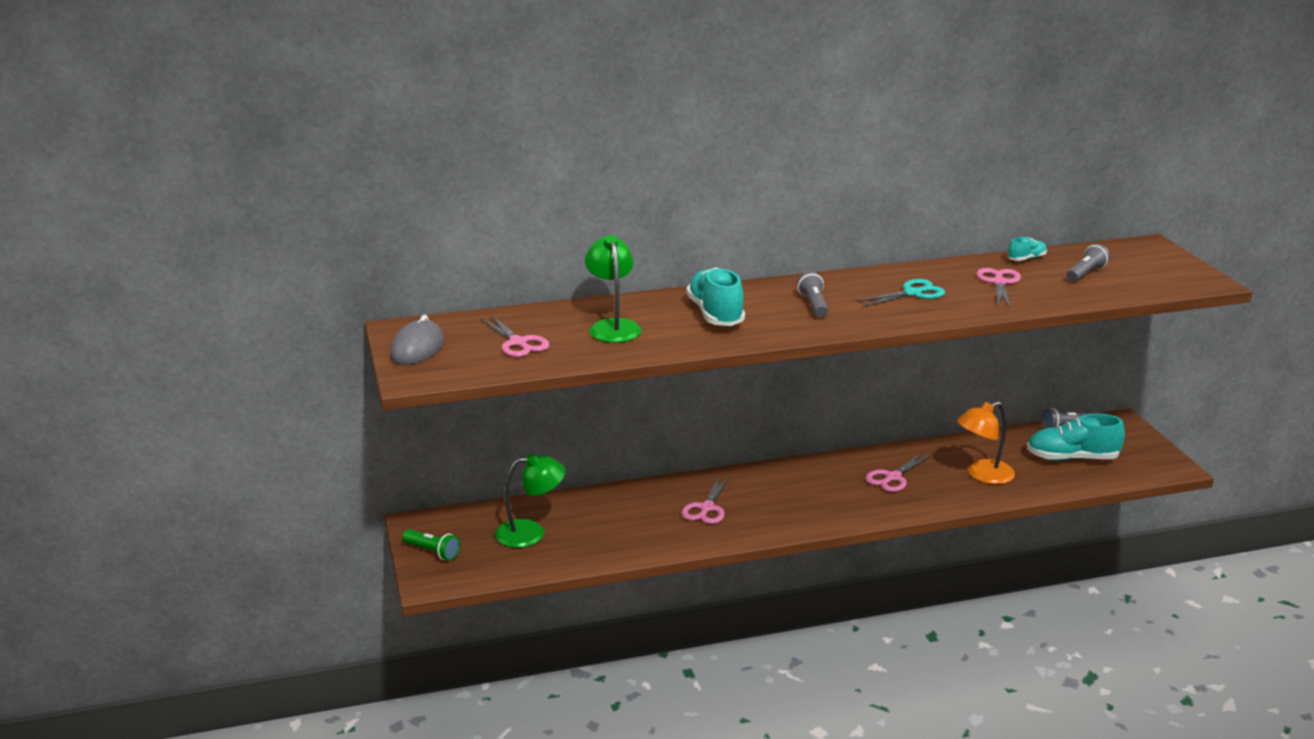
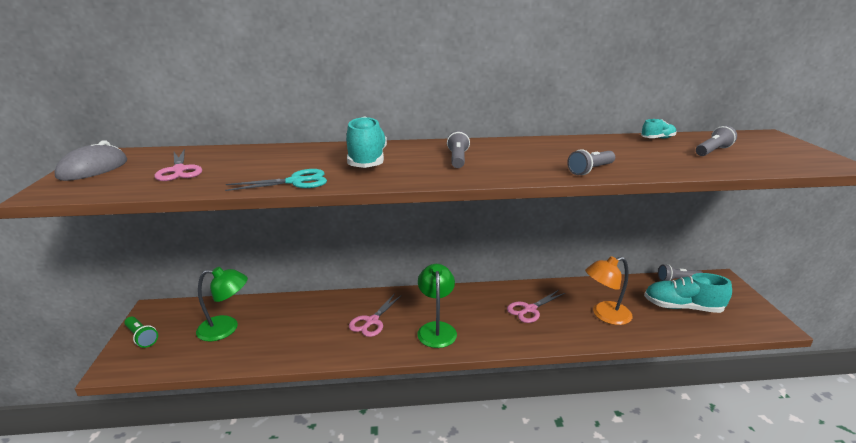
camera: 10 degrees right, 0 degrees up
(613, 326) = (272, 164): green lamp -> green lamp (436, 329)
(913, 293) = (550, 156): turquoise scissors -> turquoise scissors (296, 182)
(959, 309) = (590, 170): none -> grey flashlight
(999, 282) = (631, 153): pink scissors -> none

